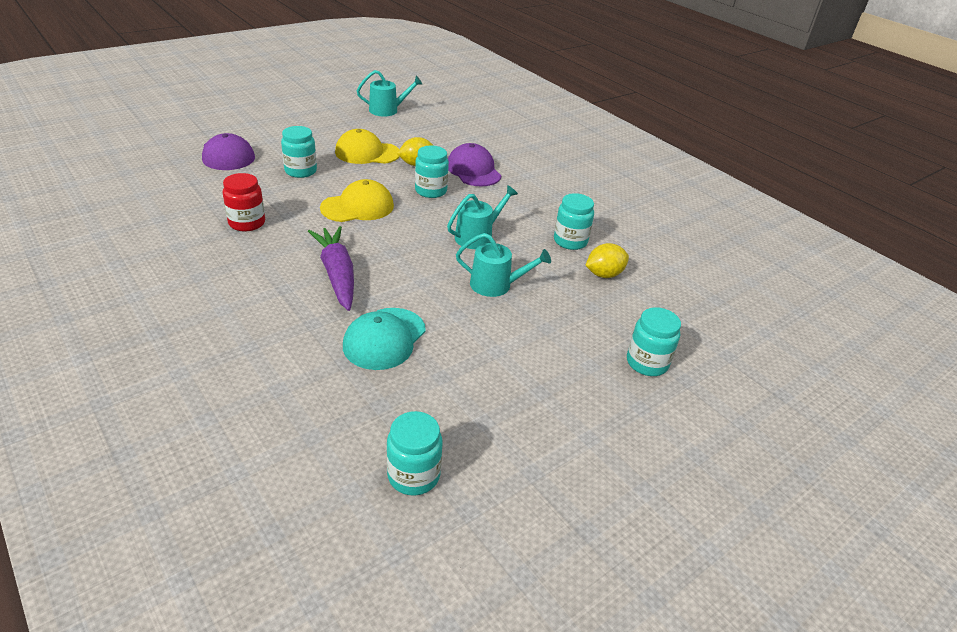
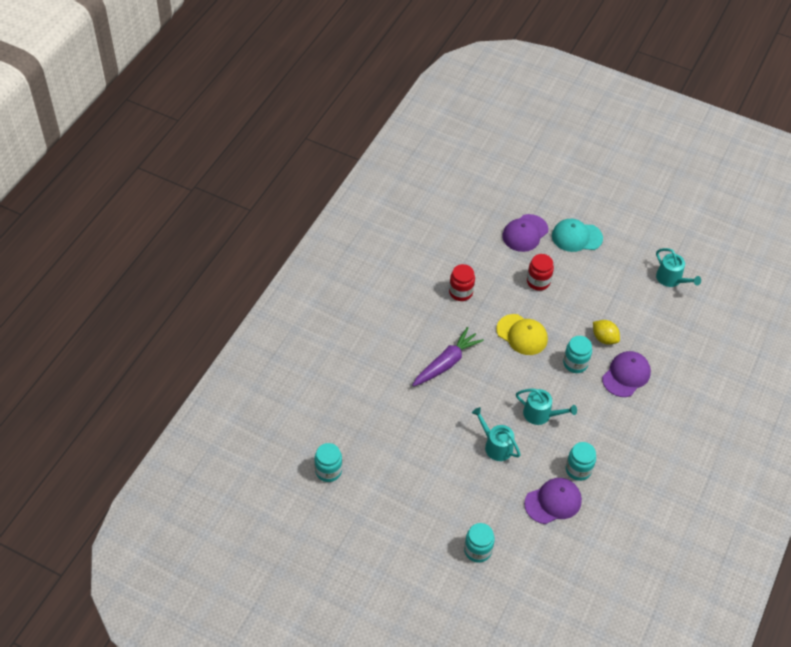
camera: 65 degrees right, 15 degrees up
(300, 171) = (538, 281): turquoise jar -> red jar
(367, 153) = (594, 302): yellow cap -> none
(384, 338) = (409, 413): turquoise cap -> turquoise cap (576, 237)
(496, 285) = (496, 446): turquoise watering can -> turquoise watering can turned 150 degrees clockwise
(604, 274) = (553, 502): yellow lemon -> purple cap

